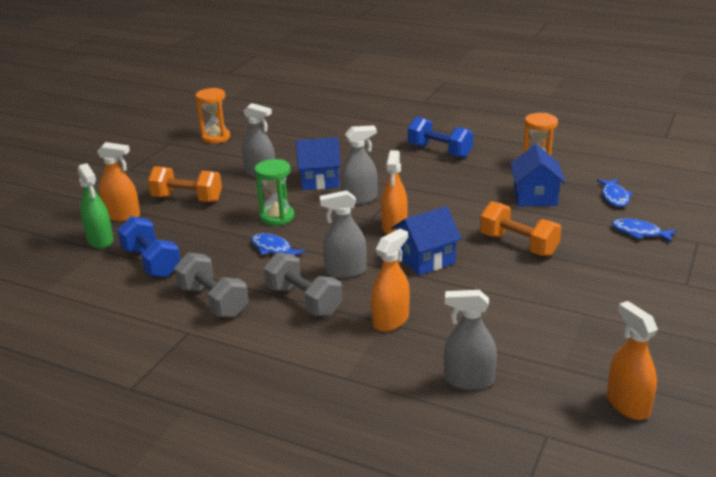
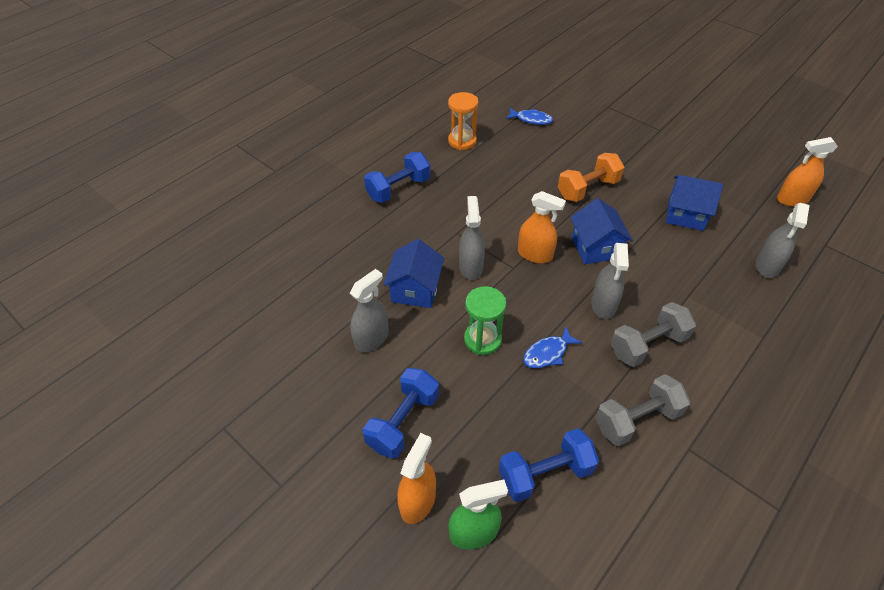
camera: 75 degrees left, 20 degrees up
(187, 199) = (403, 421): orange dumbbell -> blue dumbbell
(216, 137) = (242, 370): orange hourglass -> none
(391, 320) = (686, 291): orange spray bottle -> none
(535, 197) = (513, 158): blue house -> blue house (685, 214)
(639, 233) = (588, 126): blue fish -> none

